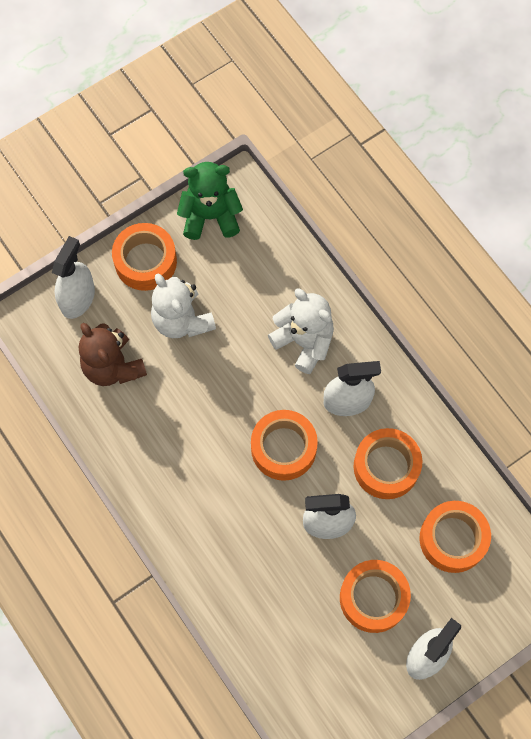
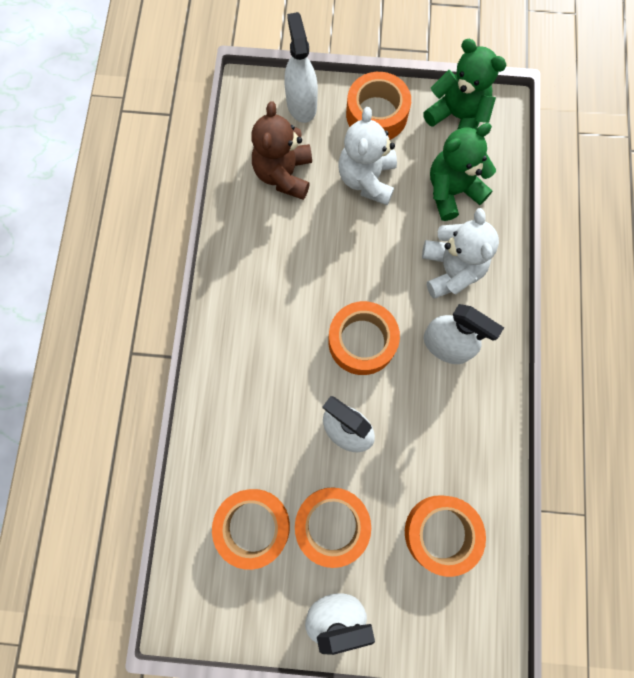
camera: 40 degrees right, 5 degrees up
(78, 298) = (301, 104): white spray bottle -> white spray bottle turned 75 degrees counterclockwise
(255, 279) = (452, 191): none -> green teddy bear
(386, 467) = (434, 425): orange tape -> orange tape (253, 526)

